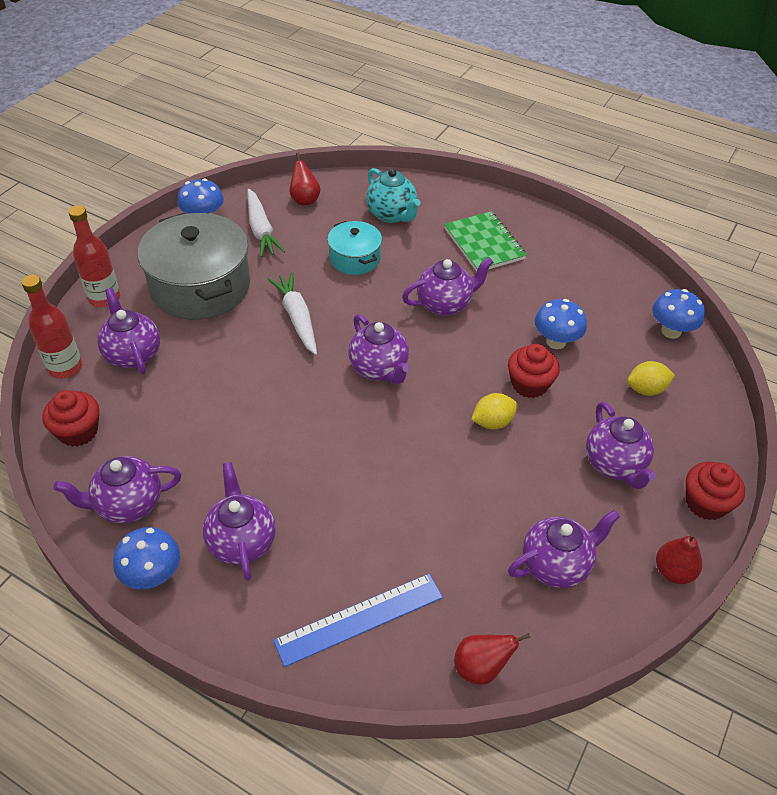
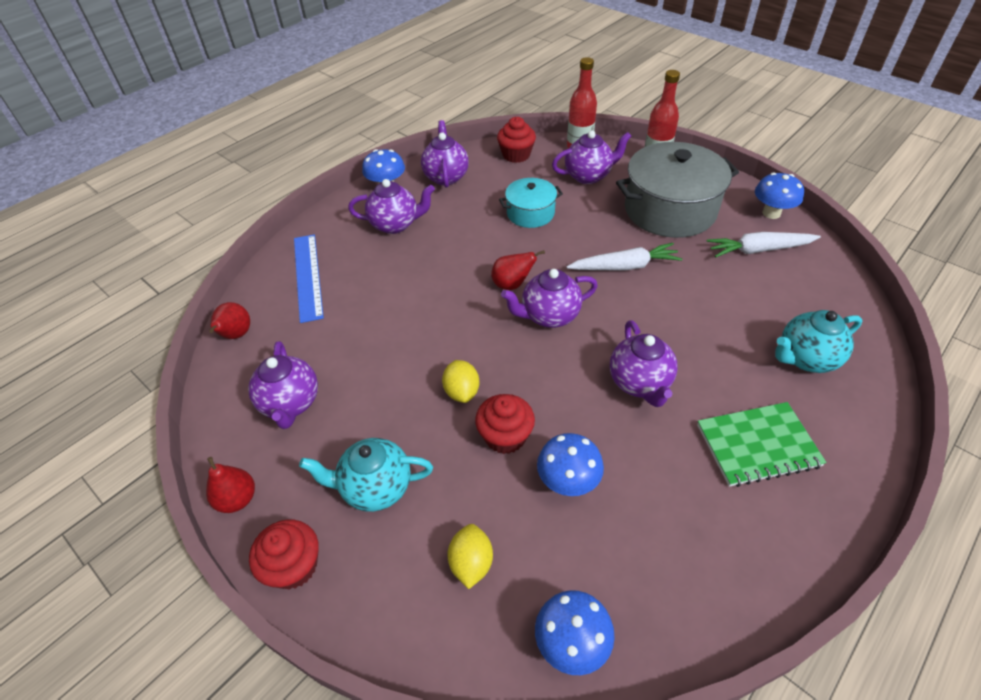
camera: 105 degrees right, 0 degrees up
(305, 200) = (820, 285): red pear -> red pear (512, 284)
(355, 258) = (717, 316): turquoise pot -> turquoise pot (530, 213)
(614, 464) = (375, 488): purple teapot -> turquoise teapot

